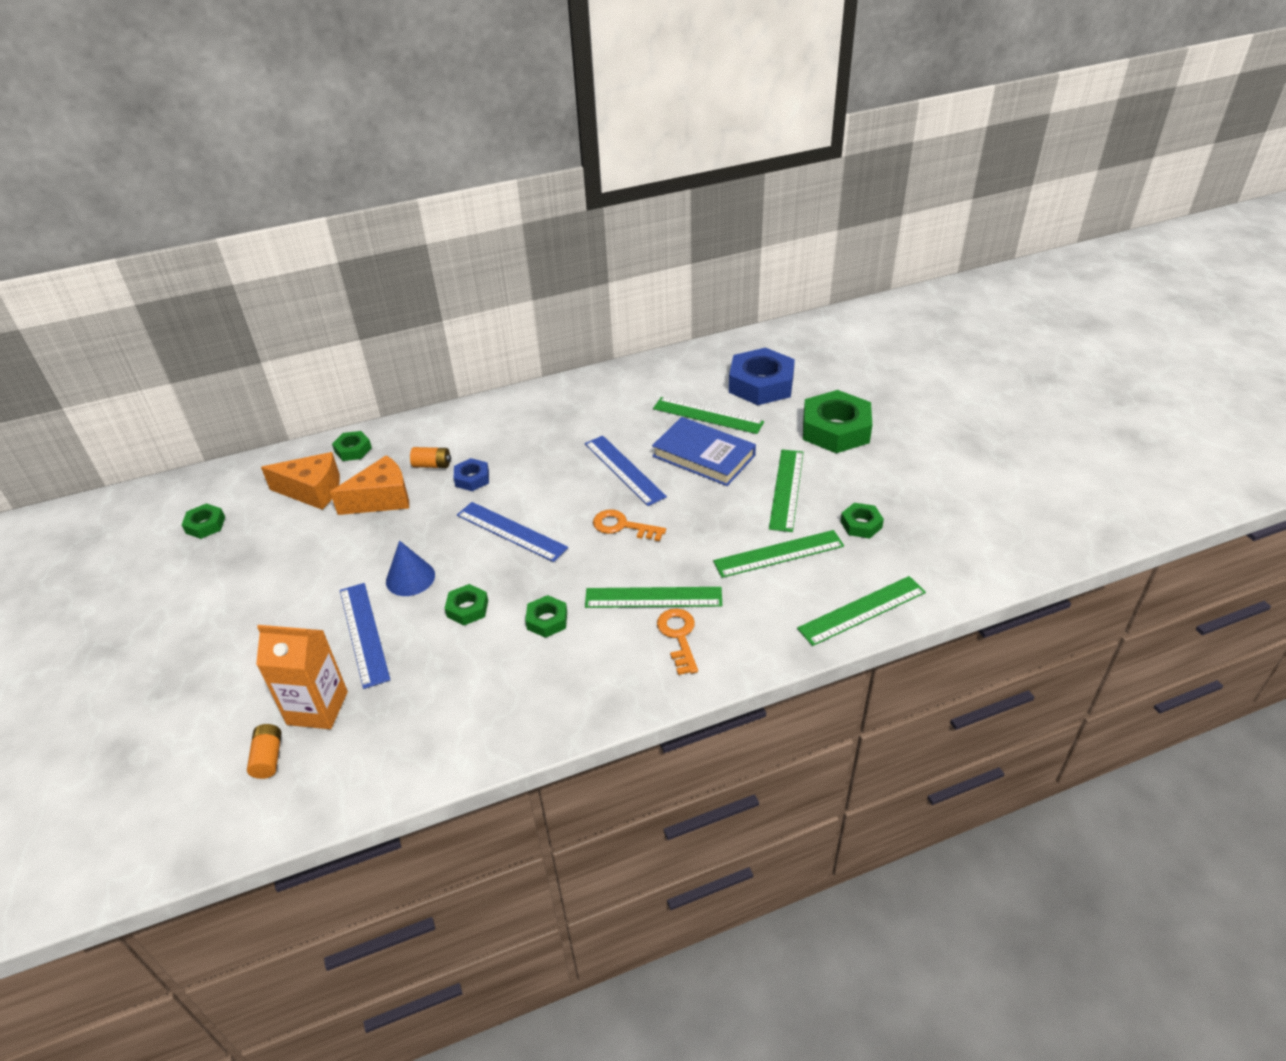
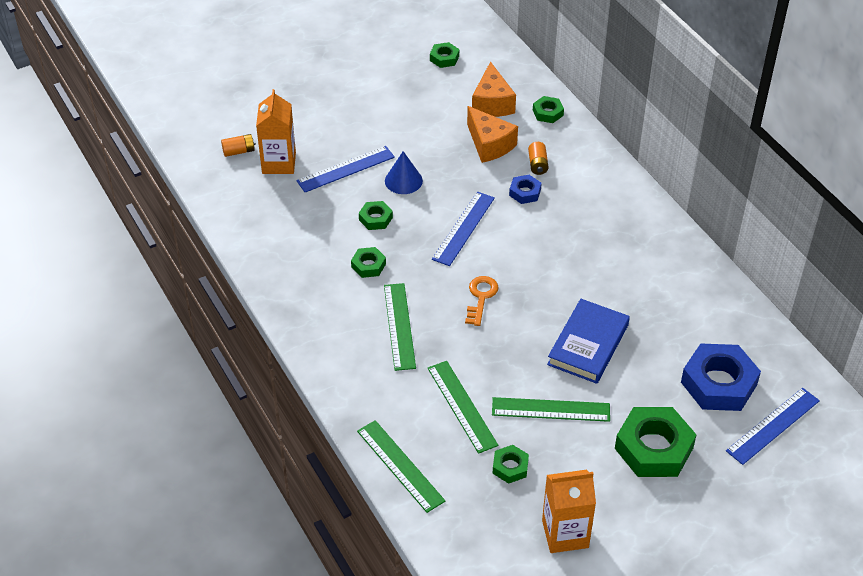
camera: 80 degrees right, 5 degrees up
(624, 470) = (556, 289): blue ruler -> blue ruler (773, 425)
(679, 636) = (359, 346): orange key -> none
(708, 415) = (653, 343): green ruler -> none
(940, 495) = (565, 534): none -> orange carton

